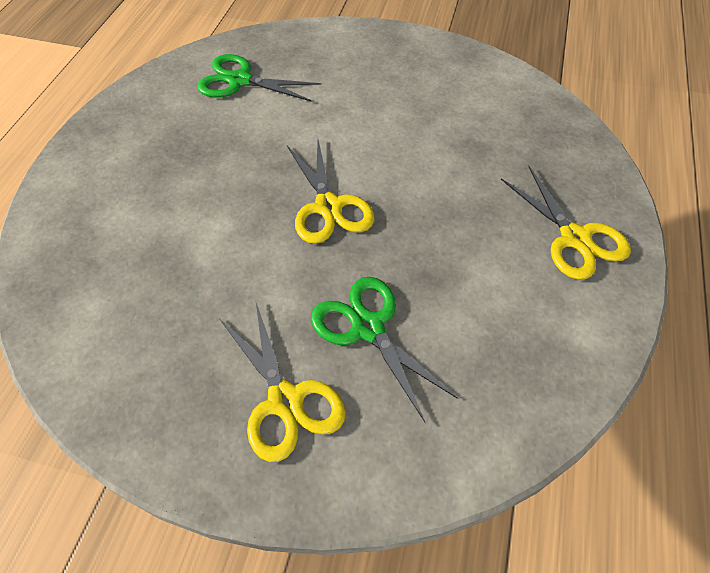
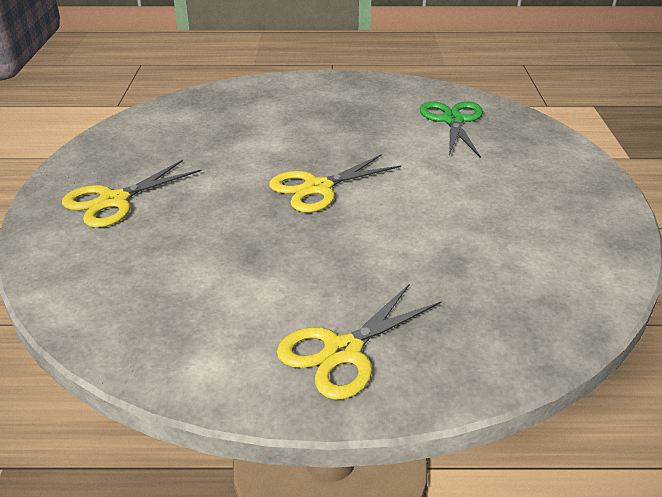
camera: 75 degrees right, 20 degrees down
(368, 327) = (187, 227): green scissors -> none

